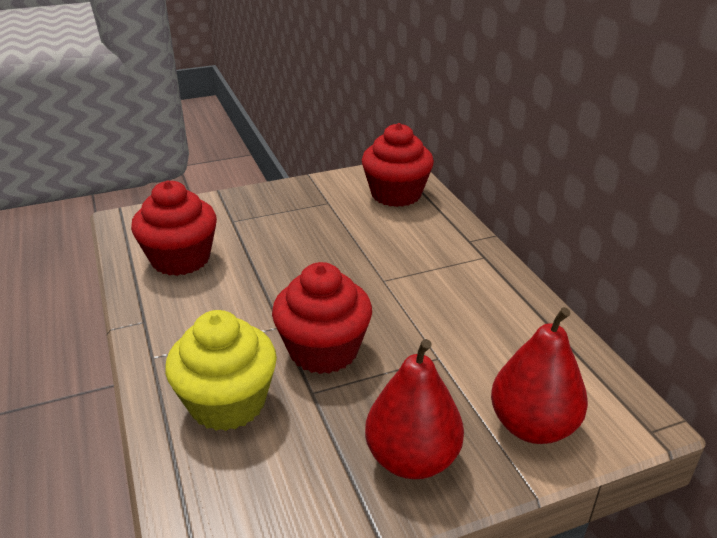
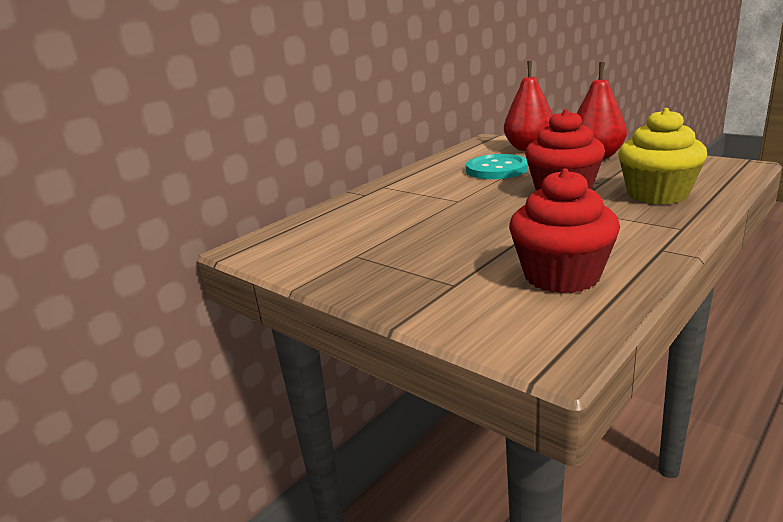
camera: 115 degrees left, 10 degrees down
(396, 194) = (307, 234): red cupcake -> none
(457, 347) = (496, 169): none -> turquoise button

